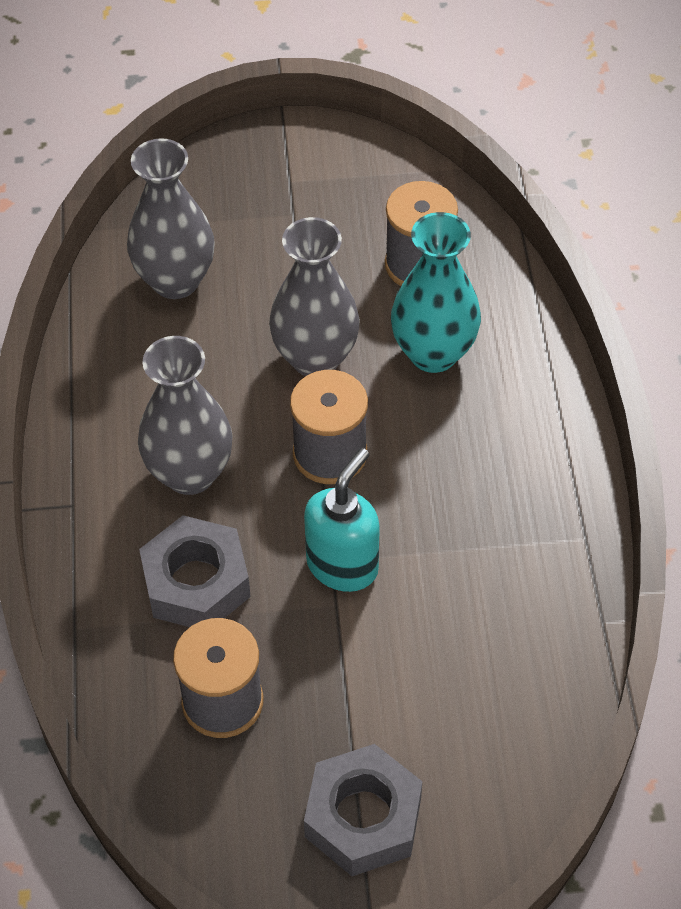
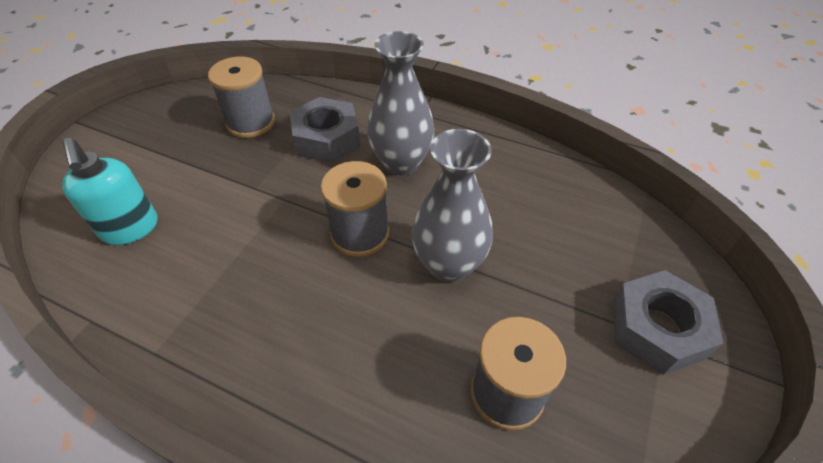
camera: 120 degrees right, 5 degrees down
(175, 280) = (573, 216): grey vase -> none
(343, 565) = (275, 202): turquoise soap dispenser -> turquoise soap dispenser (130, 229)
(363, 818) = (135, 145): grey nut -> grey nut (657, 329)
(433, 353) = (400, 347): turquoise vase -> none

